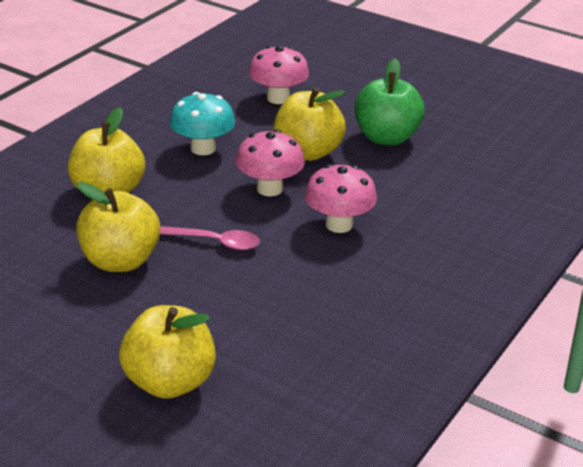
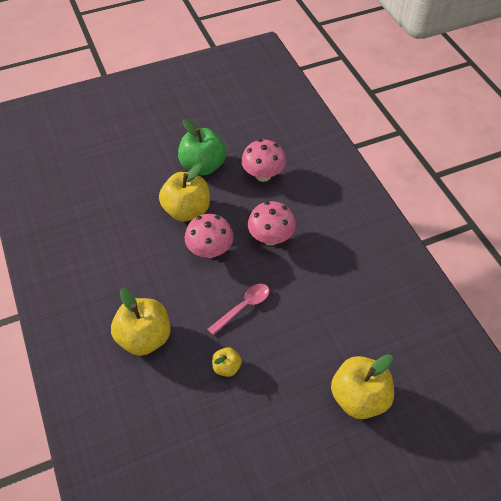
camera: 55 degrees left, 20 degrees up
(120, 261) = (226, 367): yellow apple -> yellow apple, size x0.50
(203, 148) = (137, 260): turquoise mushroom -> none
(278, 98) = (113, 190): pink mushroom -> pink mushroom (263, 175)

